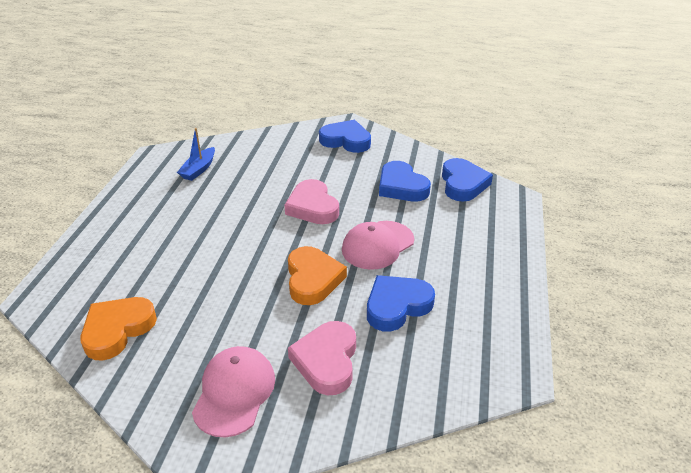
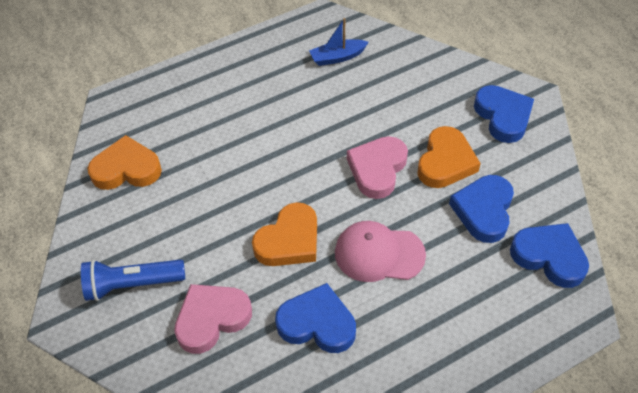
camera: 50 degrees right, 15 degrees up
(234, 392) = (133, 284): pink cap -> blue flashlight
(347, 179) = (445, 162): none -> orange heart
(463, 184) = (549, 257): blue heart -> blue heart turned 105 degrees counterclockwise

